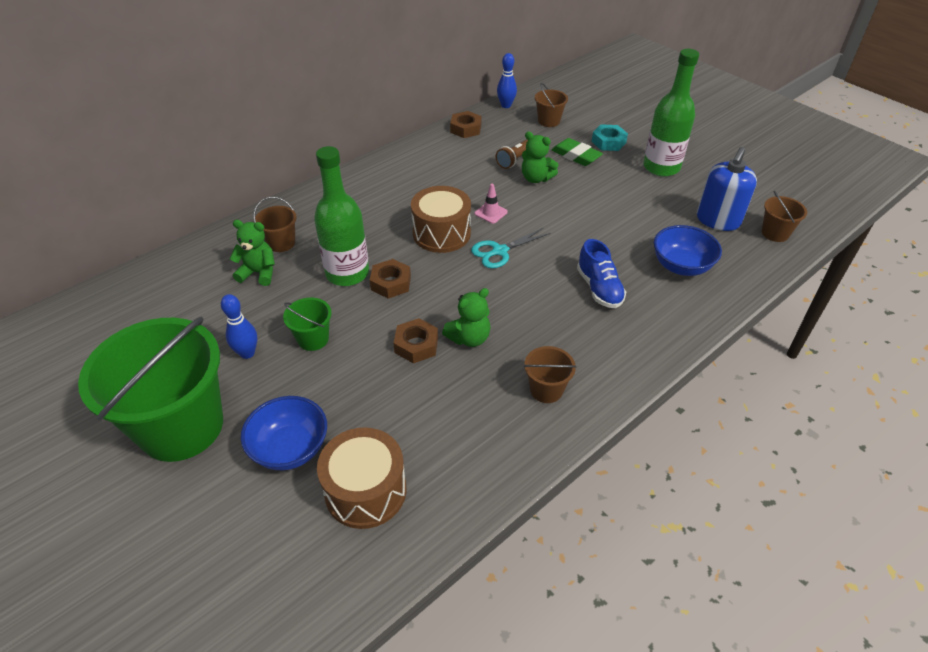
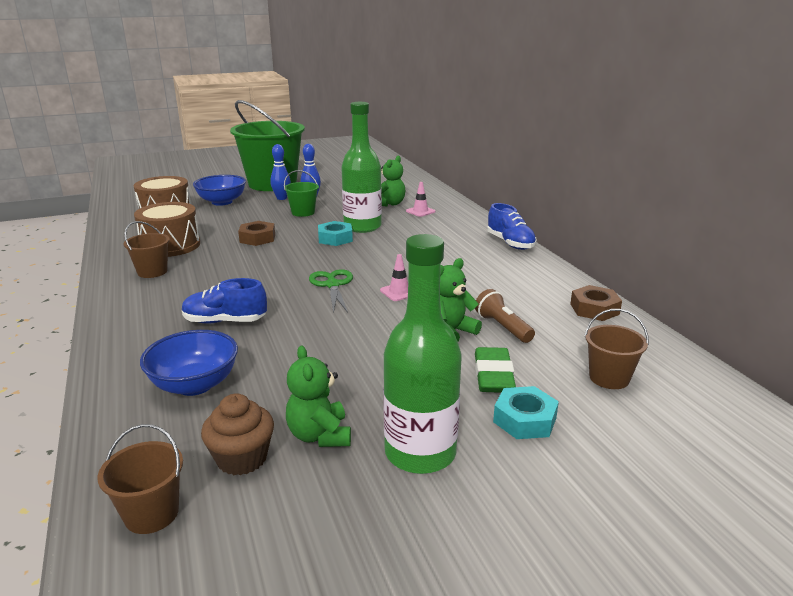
camera: 110 degrees right, 20 degrees down
(281, 243) = (420, 211): brown bucket -> pink traffic cone
(357, 174) = (510, 243): none -> blue shoe
(391, 283) = (335, 238): brown nut -> turquoise nut
(441, 233) = (384, 265): brown drum -> brown drum (171, 245)
(469, 338) = (240, 255): green teddy bear -> green teddy bear (319, 435)
(499, 251) = (332, 285): turquoise scissors -> green scissors
(506, 105) = (665, 351): blue bowling pin -> blue bowling pin (281, 198)
(576, 156) = (493, 376): green eraser -> green eraser turned 60 degrees counterclockwise
(718, 220) = (242, 458): blue soap dispenser -> brown cupcake

